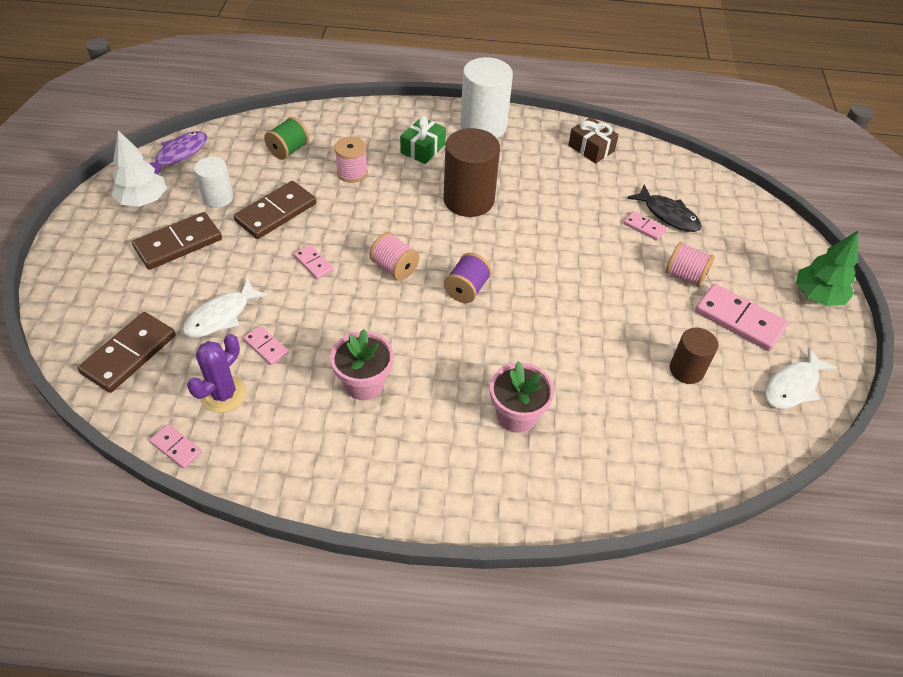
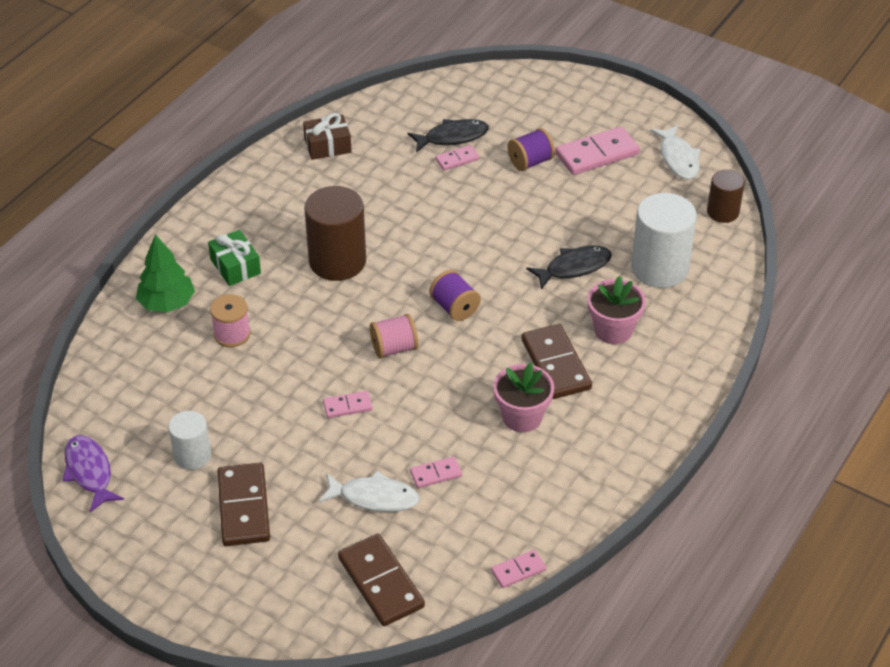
camera: 60 degrees left, 5 degrees down
(143, 200) = (149, 522): white tree -> none
(221, 316) = (374, 497): white fish -> white fish turned 60 degrees counterclockwise
(224, 394) = (476, 520): purple cactus -> none
(276, 212) = (251, 414): brown domino -> brown domino (555, 364)
(288, 150) = (155, 374): green spool -> none
(483, 126) = (234, 207): white cylinder -> white cylinder (659, 268)
(576, 355) = (574, 267): none -> black fish
(685, 276) = (530, 162): pink spool -> purple spool
(686, 370) = (628, 209): brown cylinder -> brown cylinder (723, 212)
(817, 296) = (601, 97): green tree -> green tree (167, 303)

